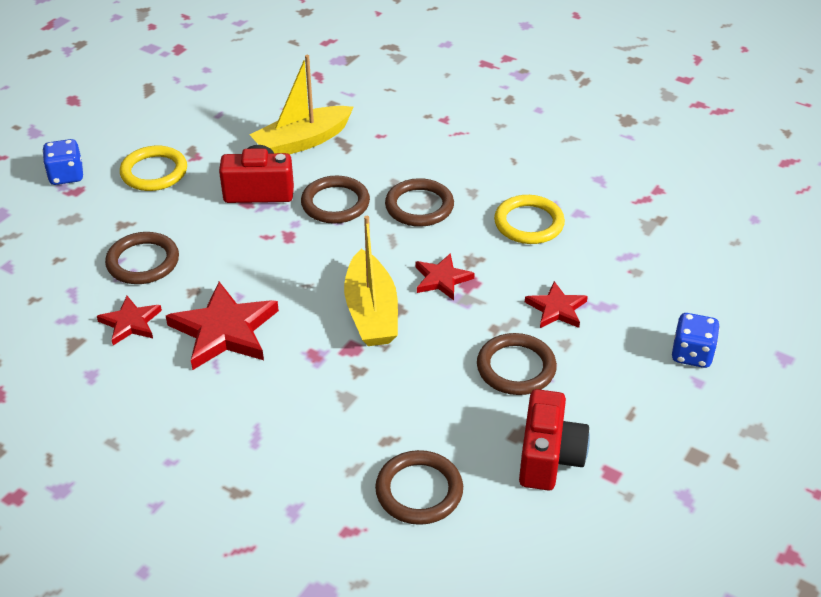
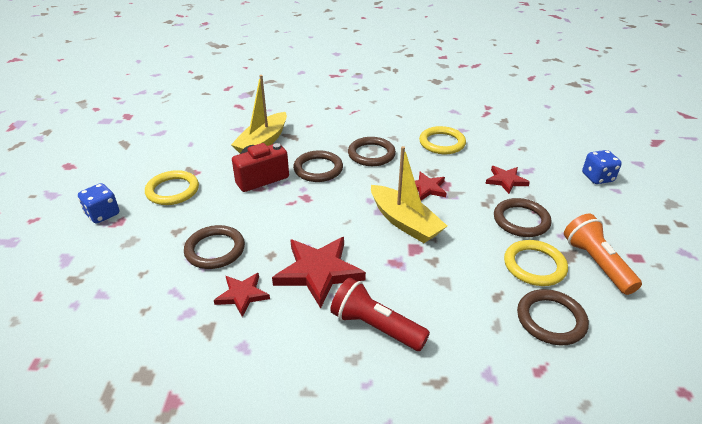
camera: 30 degrees left, 5 degrees down
(228, 413) = (375, 327): none -> red flashlight
(469, 427) = (534, 265): none -> yellow ring
(549, 457) = (596, 263): red camera -> orange flashlight

